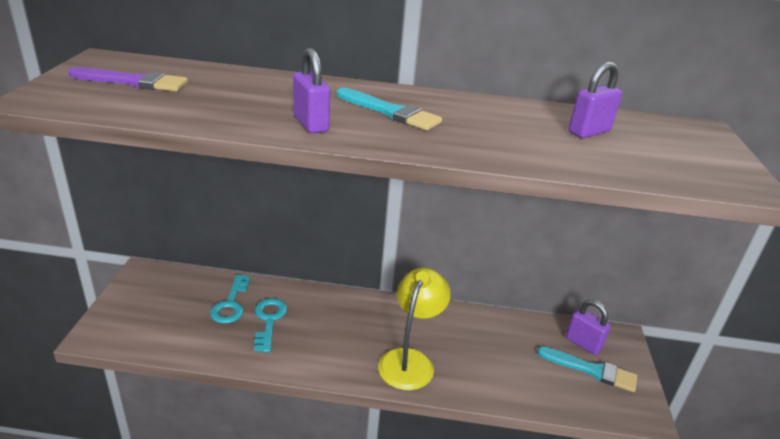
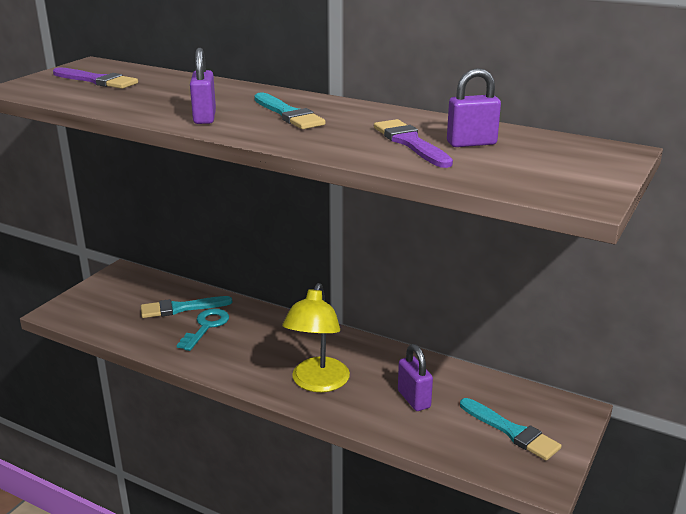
camera: 25 degrees right, 5 degrees down
(231, 304) = (181, 308): turquoise key -> turquoise brush
(410, 360) = (317, 383): yellow lamp -> yellow lamp turned 150 degrees clockwise
(540, 137) = (410, 143): none -> purple brush
(583, 344) = (522, 407): purple padlock -> purple padlock (414, 399)

